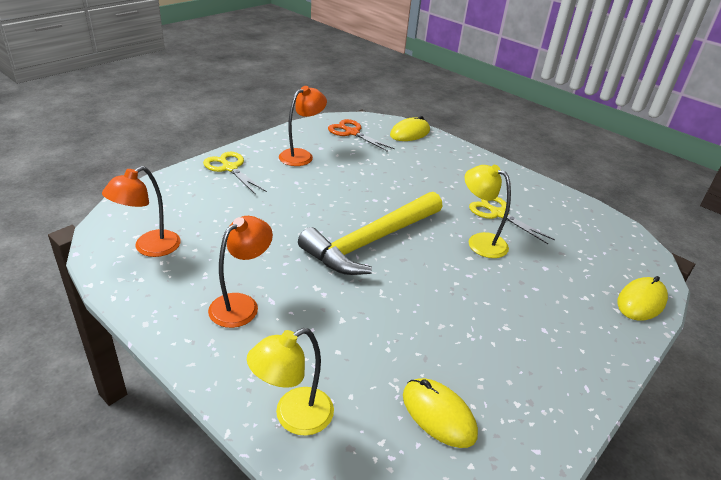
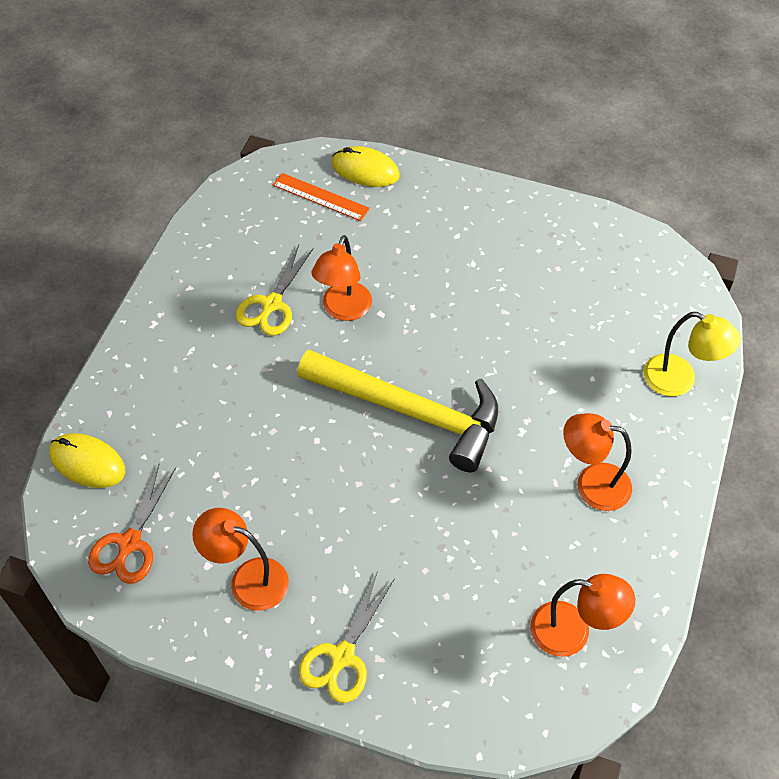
camera: 110 degrees left, 20 degrees up
(438, 414) = (607, 288): yellow mouse -> none
(480, 241) = (343, 310): yellow lamp -> orange lamp
(608, 266) = (320, 197): none -> orange ruler

